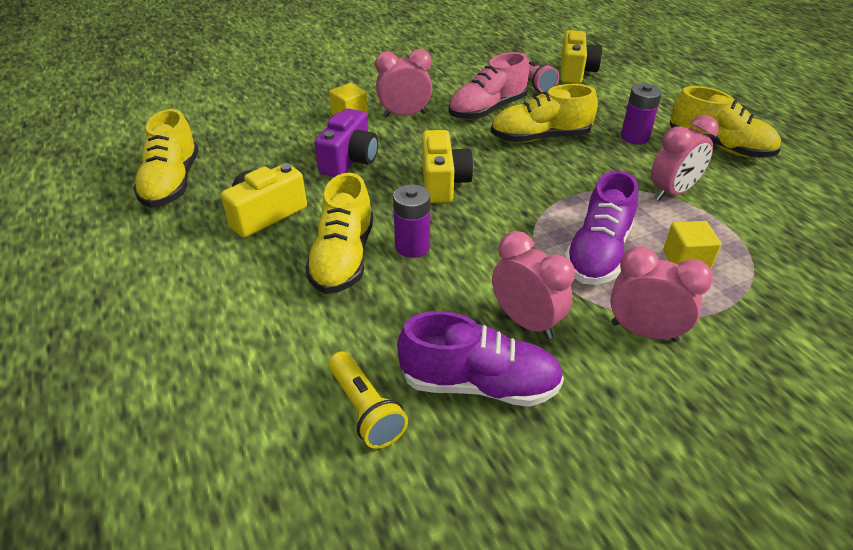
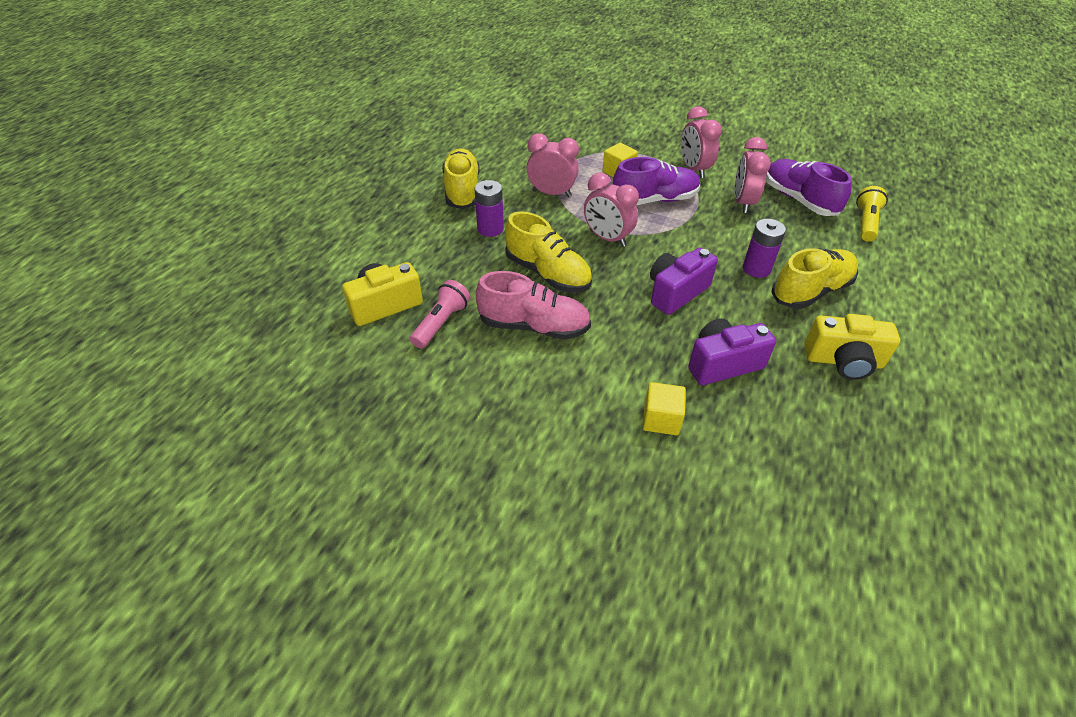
camera: 130 degrees left, 5 degrees up
(172, 183) = (917, 461): yellow shoe -> none
(404, 115) = (610, 377): pink clock -> pink clock (607, 238)
(443, 183) = (676, 292): yellow camera -> purple camera

